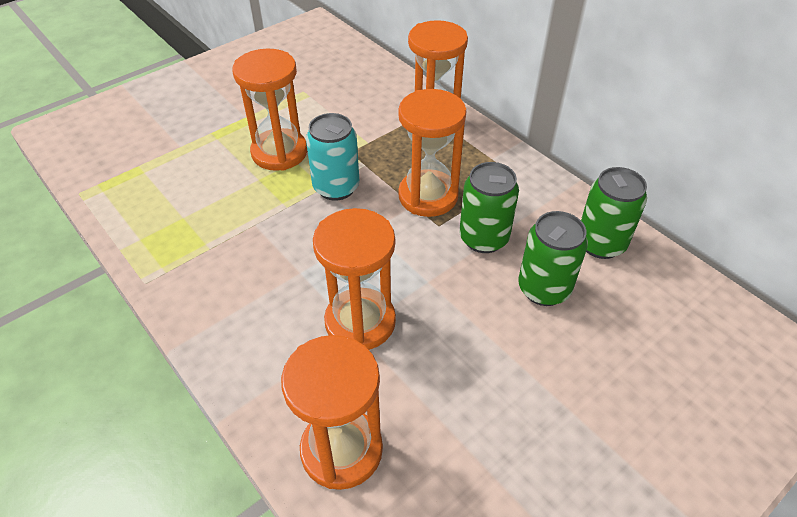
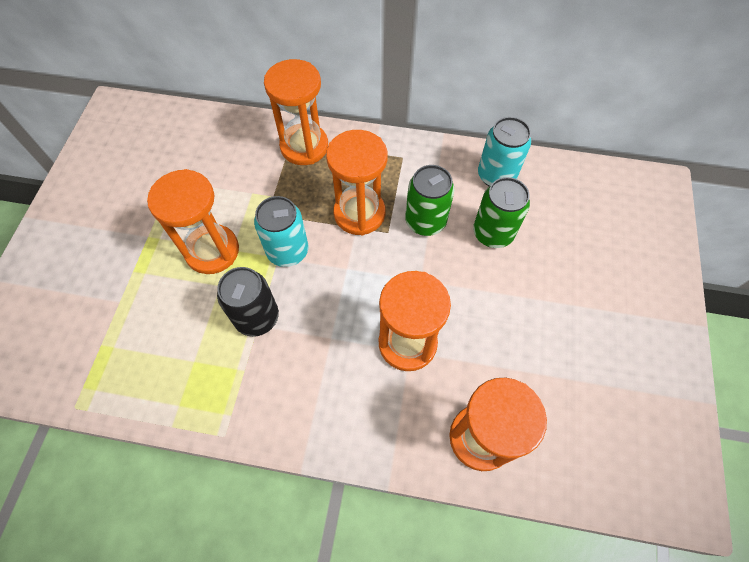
camera: 40 degrees left, 15 degrees up
(260, 218) = (257, 317): none -> black can
(600, 243) = (496, 176): green can -> turquoise can

